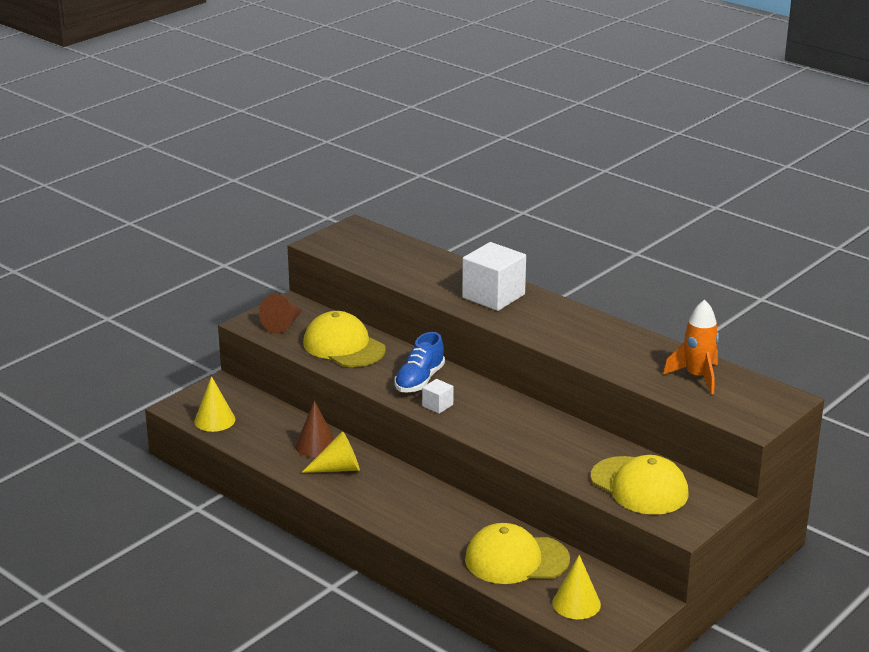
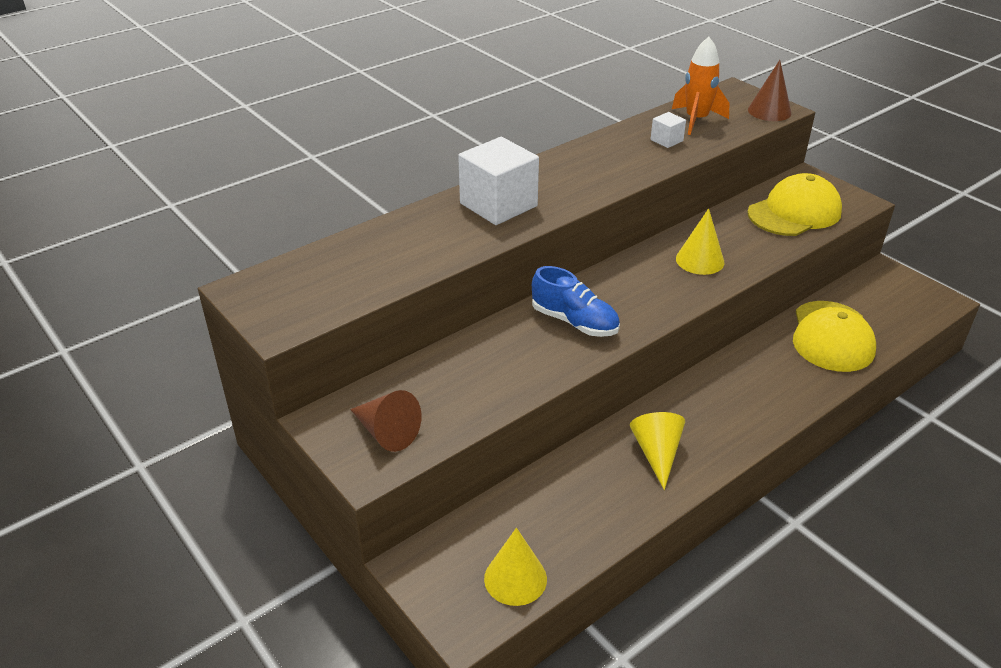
camera: 80 degrees left, 10 degrees up
(316, 445) = (600, 470): brown cone -> brown cone (769, 111)
(344, 346) = (471, 377): yellow cap -> none
(437, 405) = (635, 314): white cube -> white cube (666, 140)
(576, 603) = (897, 310): yellow cone -> yellow cone (700, 260)

